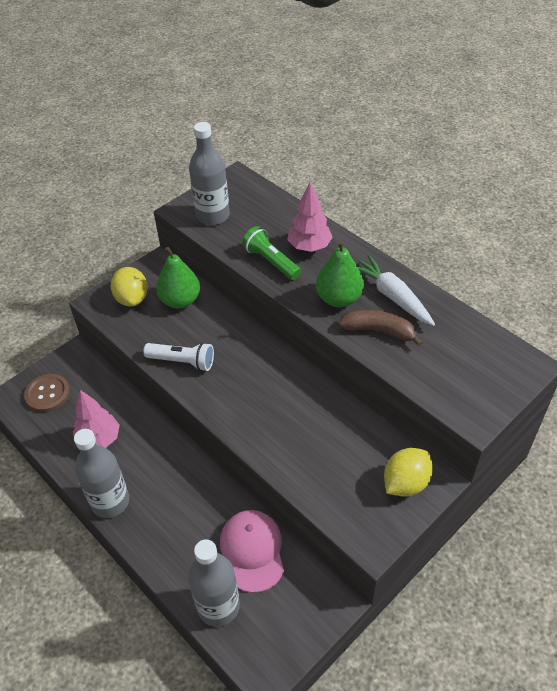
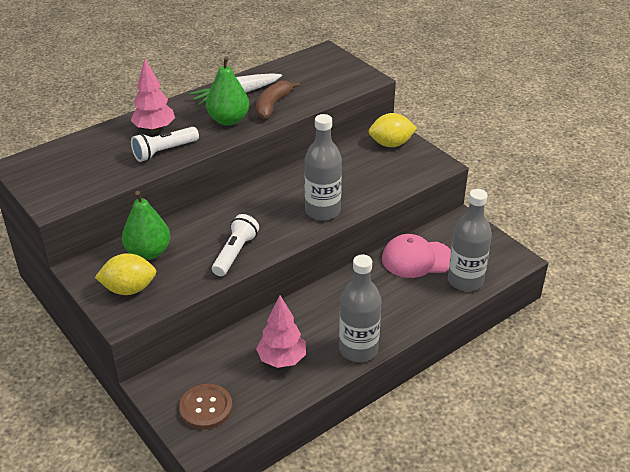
camera: 85 degrees left, 10 degrees down
(212, 216) = (74, 183): grey bottle -> grey bottle (322, 211)
(271, 261) = (164, 151): green flashlight -> white flashlight
(405, 483) = (391, 144): yellow lemon -> yellow lemon turned 60 degrees counterclockwise

